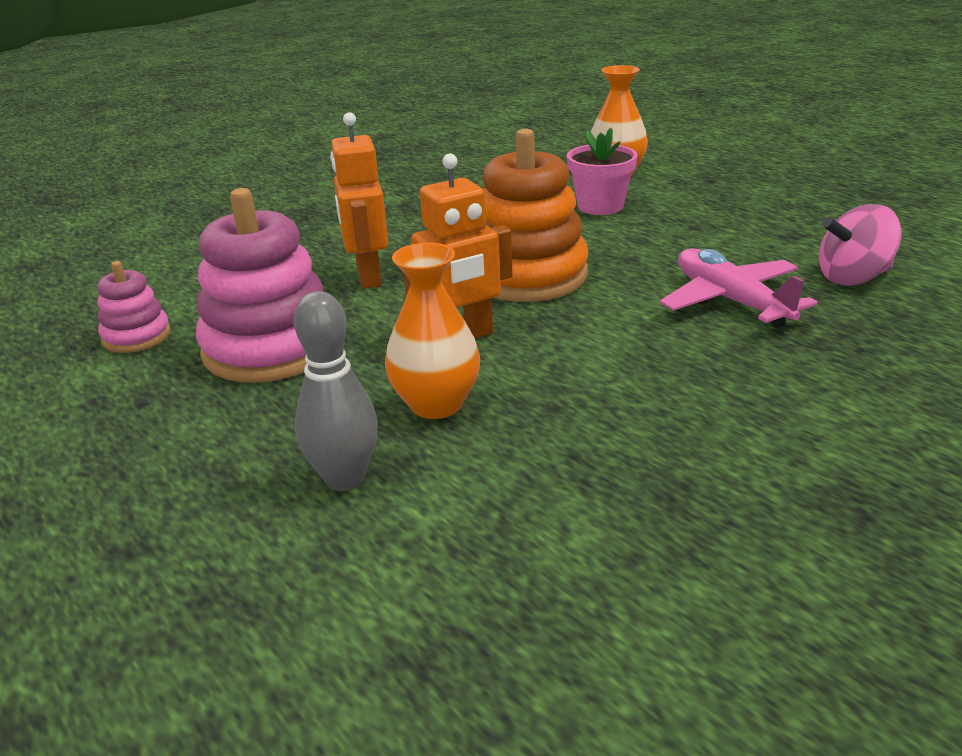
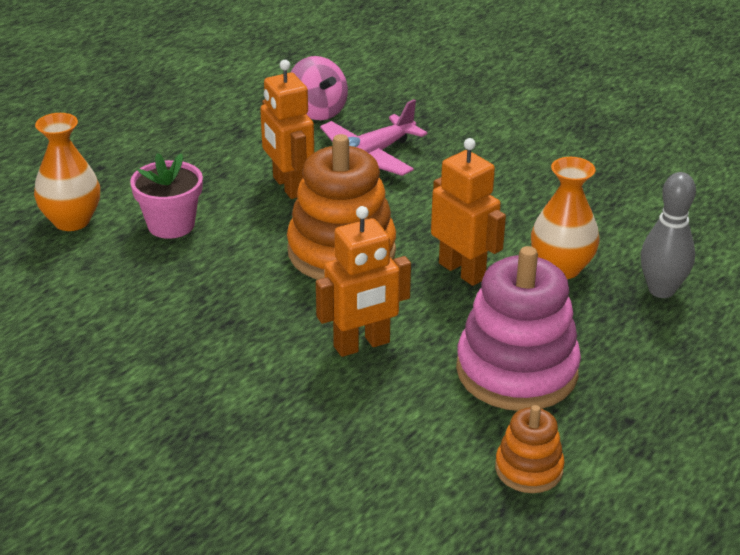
camera: 105 degrees left, 5 degrees up
(136, 336) = (528, 469): pink stacking toy -> orange stacking toy
(665, 255) = (288, 186): none -> orange robot

